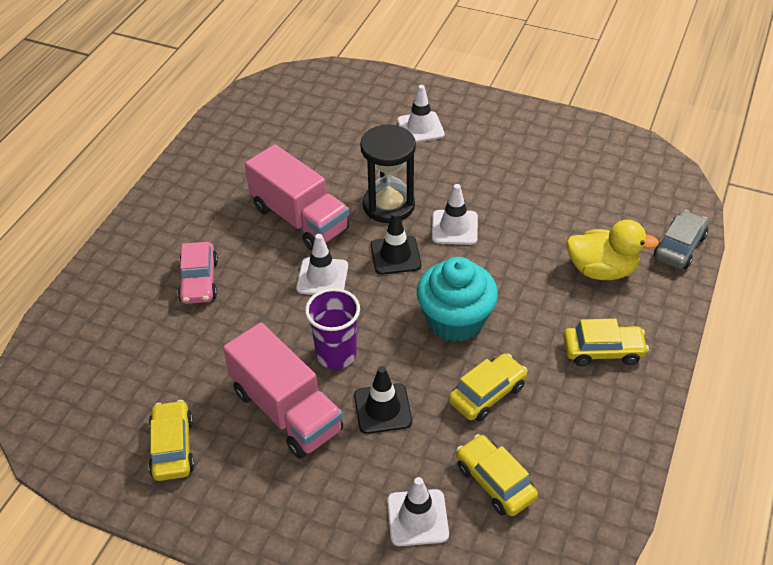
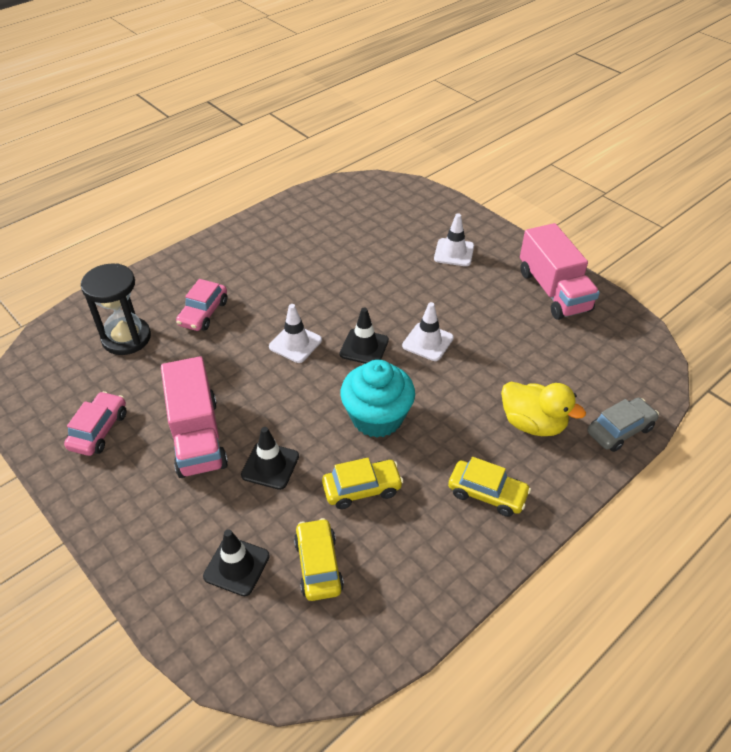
camera: 25 degrees right, 0 degrees up
(172, 447) = (99, 430): yellow car -> pink car
(299, 219) = (309, 292): pink truck -> pink truck (553, 291)
(336, 354) = (264, 408): purple cup -> none
(388, 205) = (386, 305): black hourglass -> black hourglass (126, 338)
(417, 518) = (236, 566): white traffic cone -> black traffic cone

